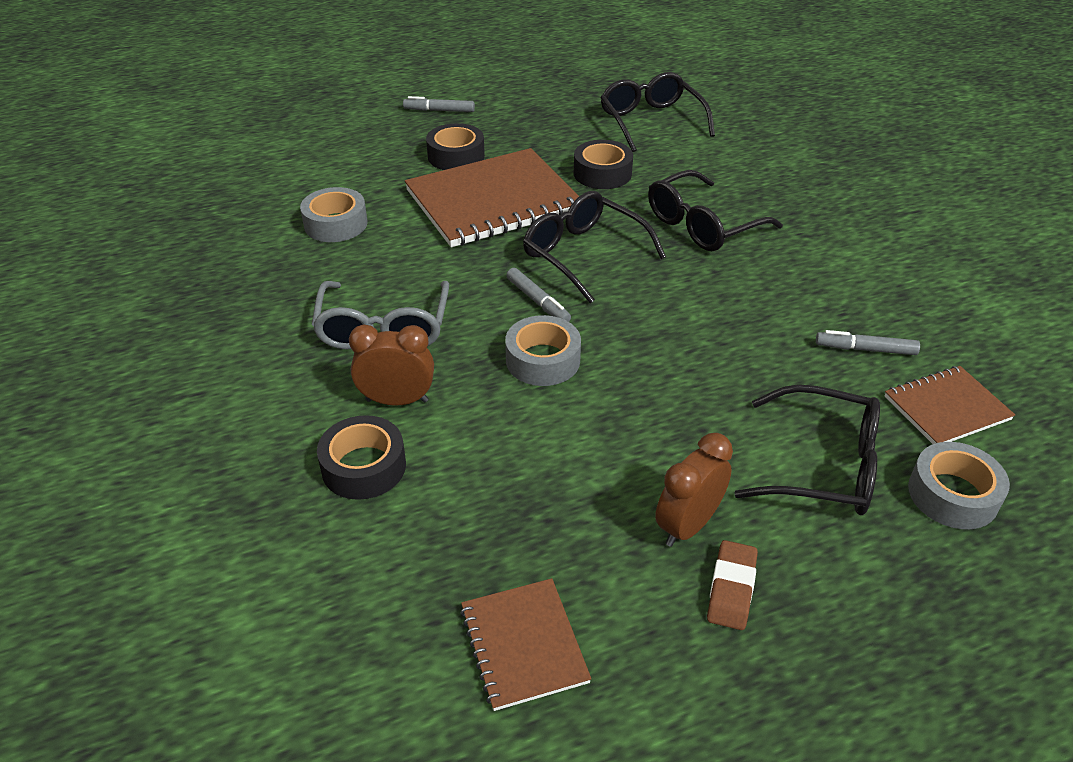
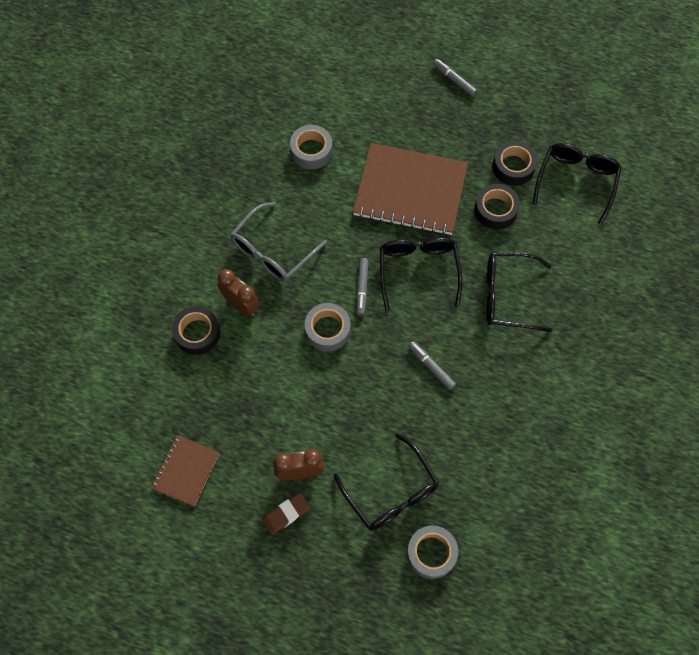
camera: 40 degrees right, 25 degrees up
(456, 156) = (425, 134): black tape -> black tape (513, 167)
(866, 349) = (493, 447): grey marker -> grey marker (431, 367)
(946, 408) = (489, 511): brown notebook -> none

